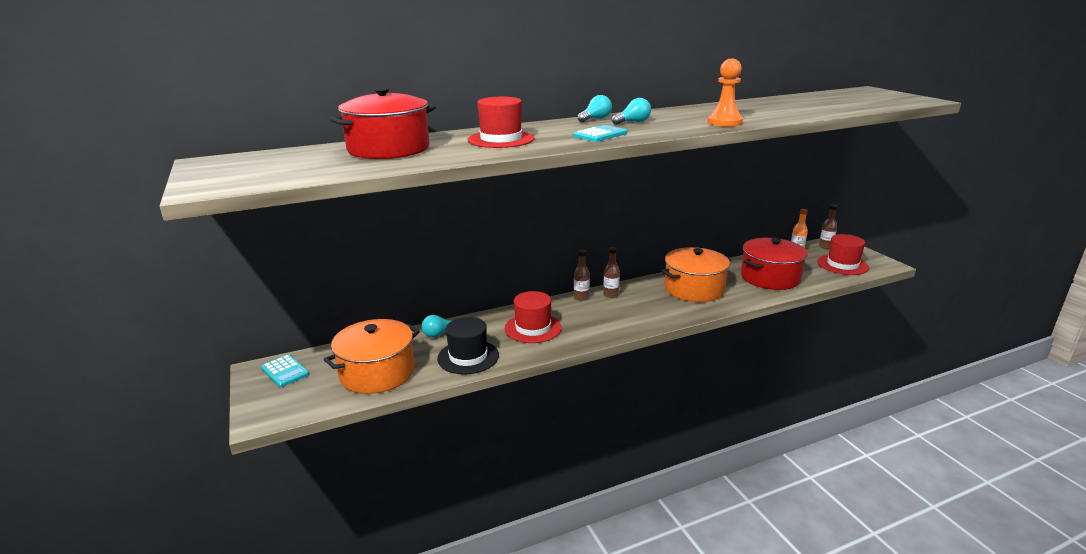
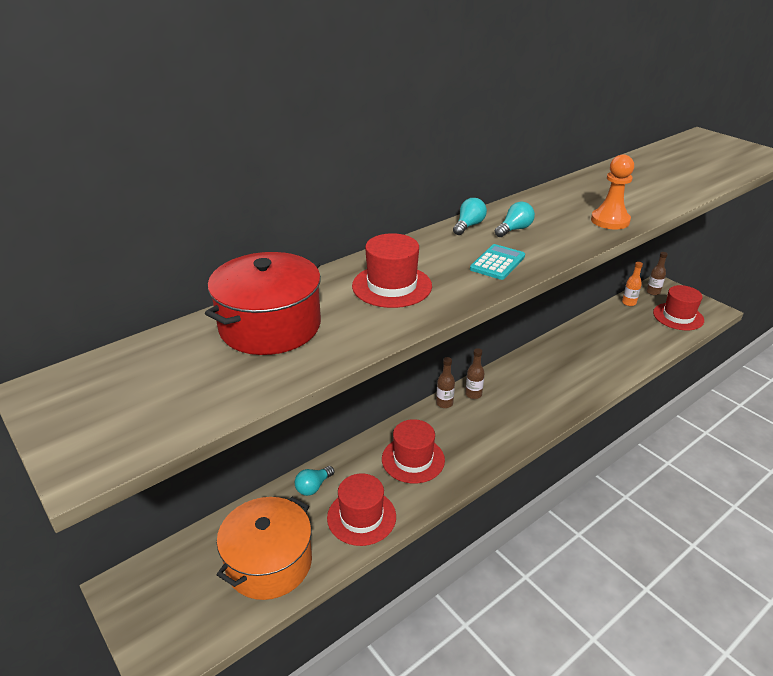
camera: 15 degrees left, 10 degrees up
(285, 371) = (156, 583): turquoise calculator -> none
(468, 357) = (361, 517): black hat -> red hat
(694, 289) = (553, 373): orange pot -> none
(770, 278) = (619, 345): red pot -> none

